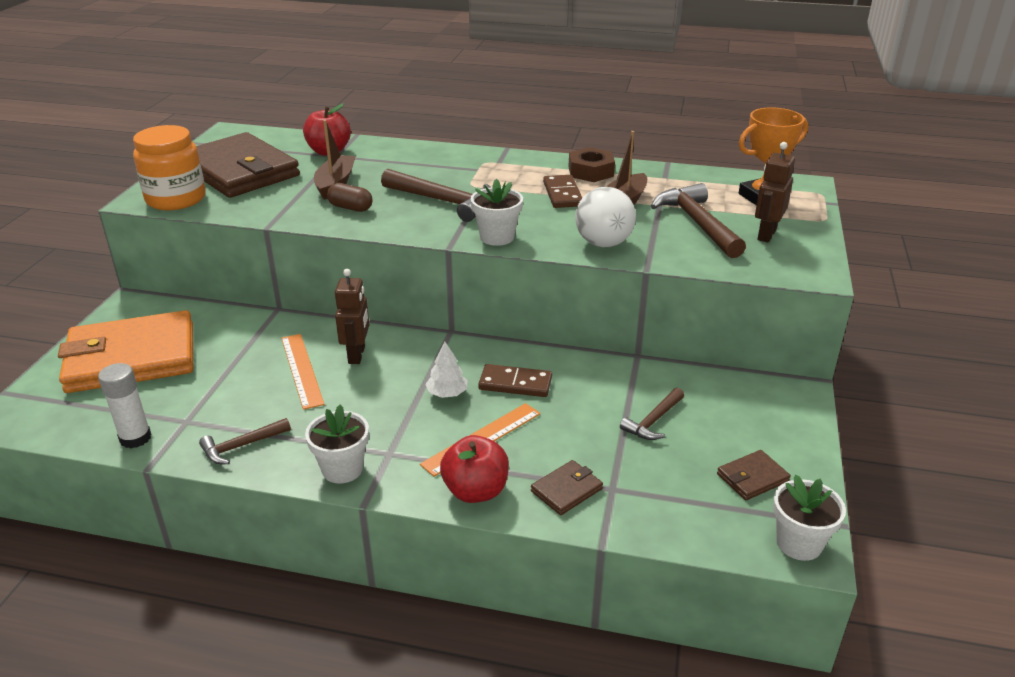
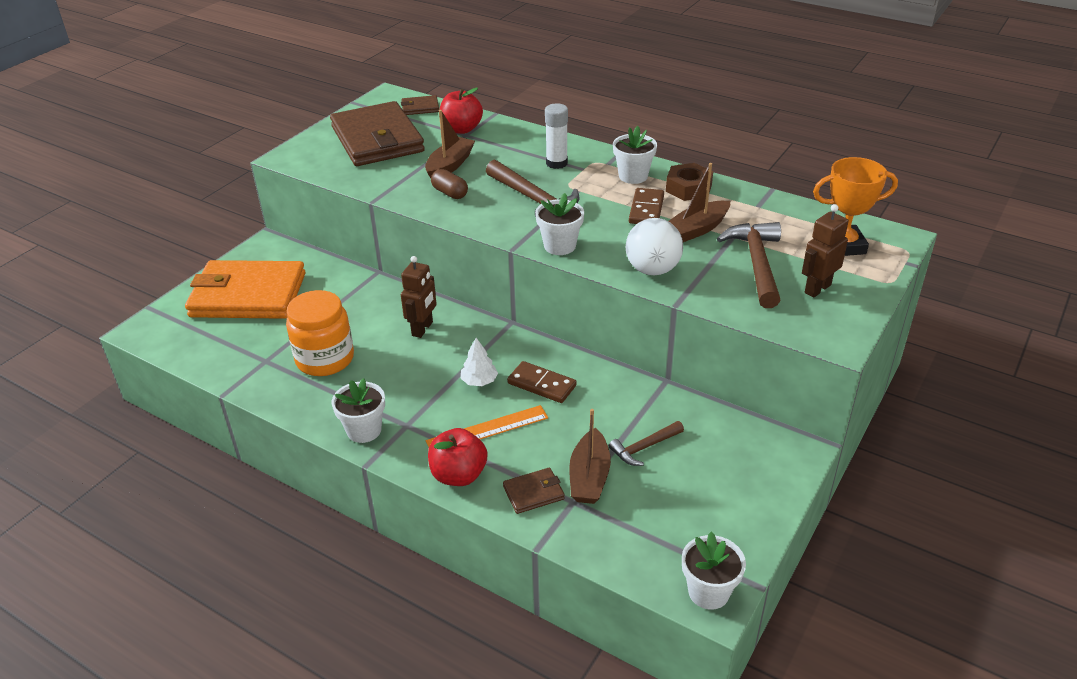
camera: 20 degrees right, 5 degrees up
(135, 438) = (224, 367): white glue stick -> white glue stick (556, 163)
(176, 199) = (313, 160): orange jar -> orange jar (325, 359)
(241, 446) = (297, 392): brown hammer -> none
(302, 370) = (372, 333): orange ruler -> none
(531, 169) = (633, 176): none -> white flower pot
(615, 461) = (589, 477): none -> brown boat
(752, 478) = (703, 522): brown wallet -> brown wallet (420, 108)

